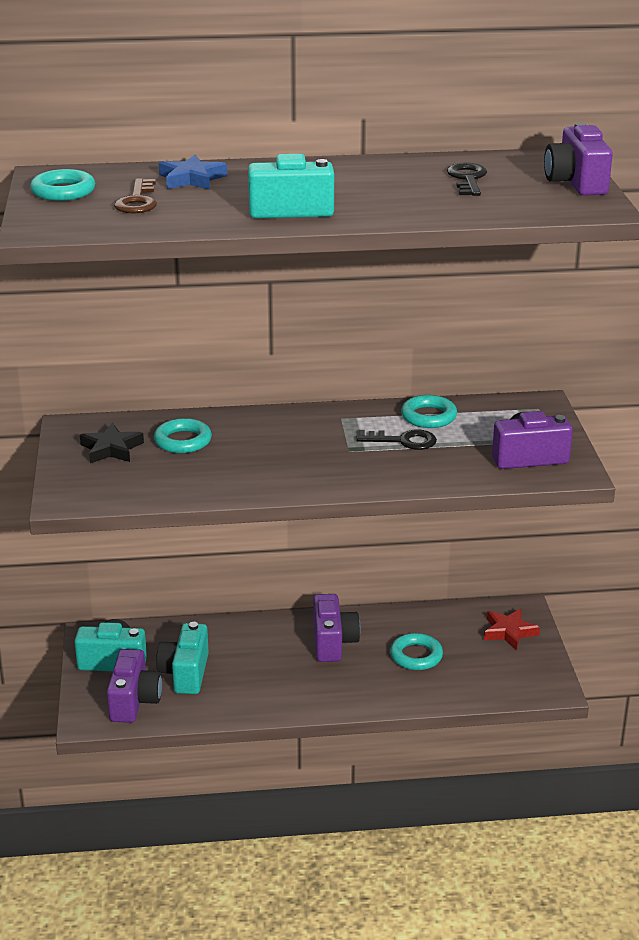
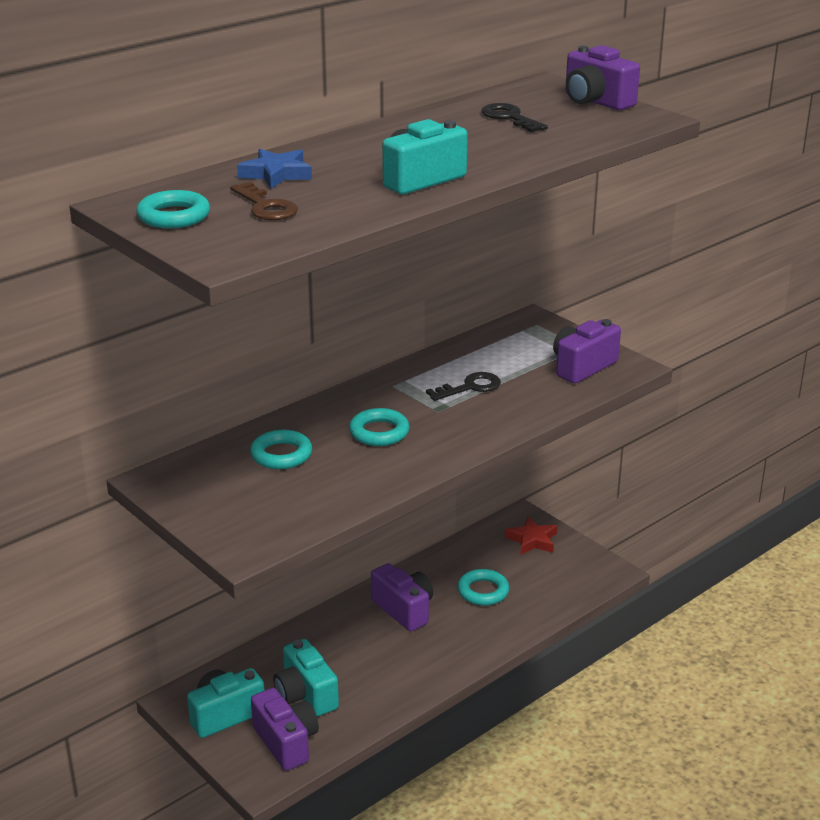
camera: 35 degrees left, 0 degrees up
(111, 449) = (223, 486): black star -> none
(428, 416) = (462, 360): turquoise ring -> turquoise ring (379, 432)

